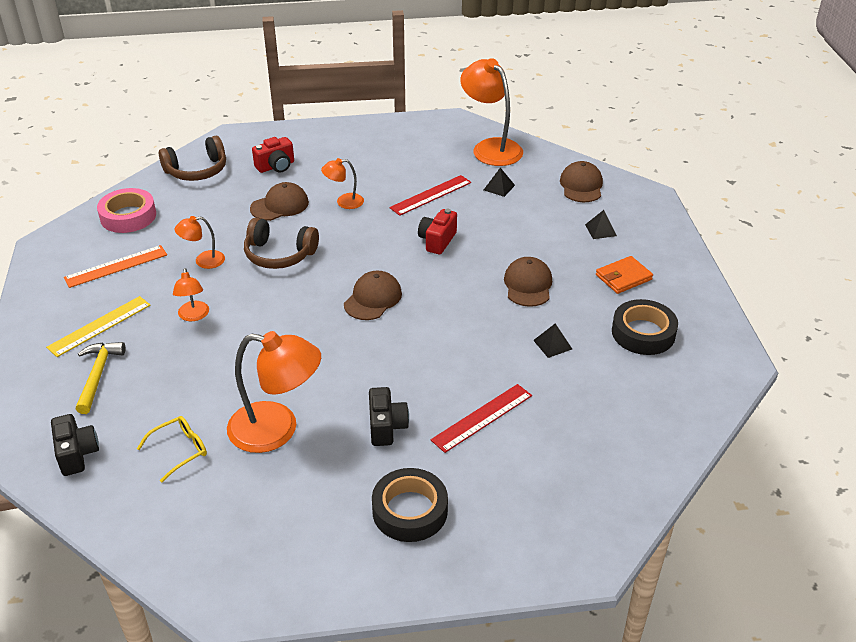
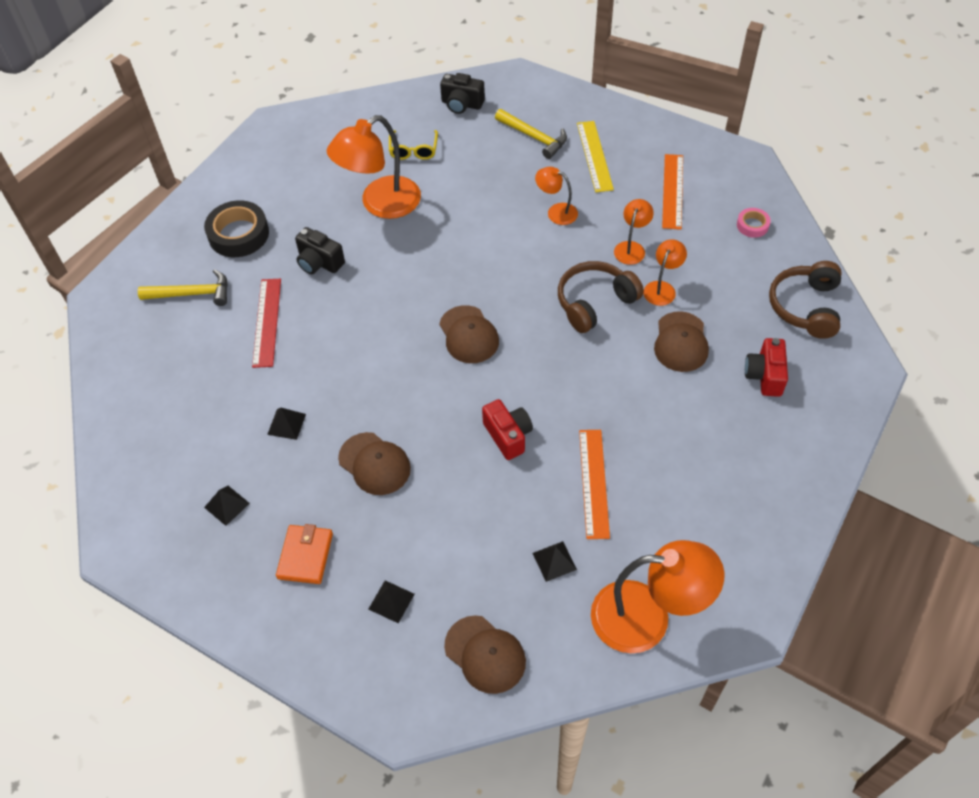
camera: 130 degrees right, 15 degrees up
(128, 216) = (752, 225): pink tape -> pink tape, size x0.52
(344, 202) = (644, 398): orange lamp -> orange lamp (662, 288)
(430, 195) = (594, 483): red ruler -> orange ruler
(509, 491) = (192, 294): none -> yellow hammer
(643, 333) = (226, 505): black tape -> black pyramid

